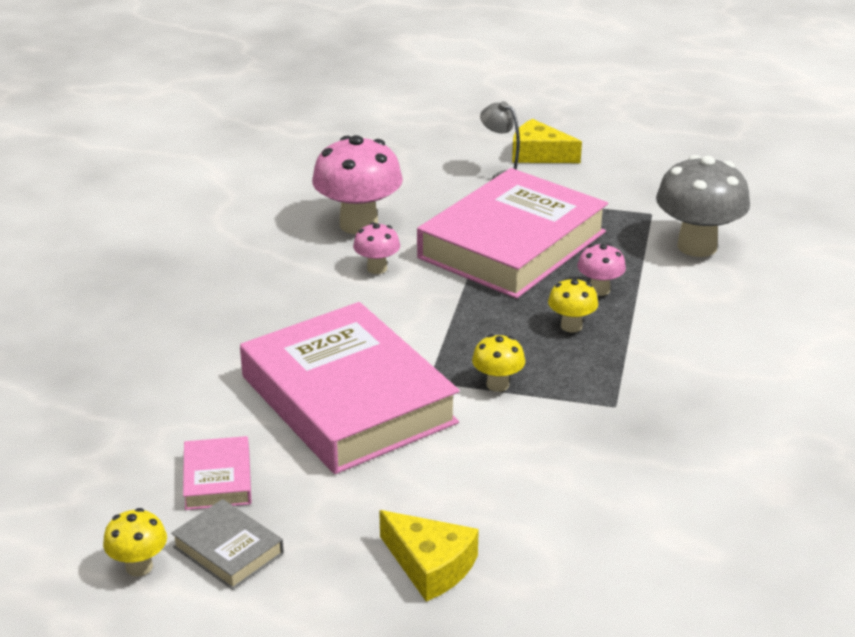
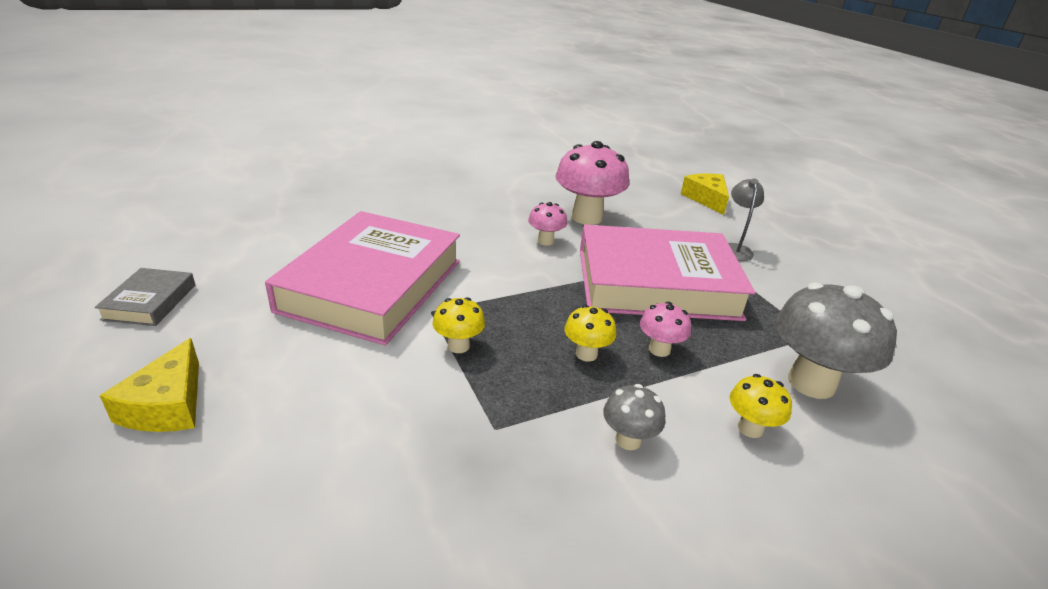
camera: 50 degrees right, 0 degrees up
(139, 566) = (116, 276): yellow mushroom -> yellow mushroom (750, 428)
(217, 479) = (235, 269): pink book -> none
(539, 154) = (790, 252): yellow cheese -> yellow cheese (706, 199)
(680, 353) = (628, 440): none -> grey mushroom

